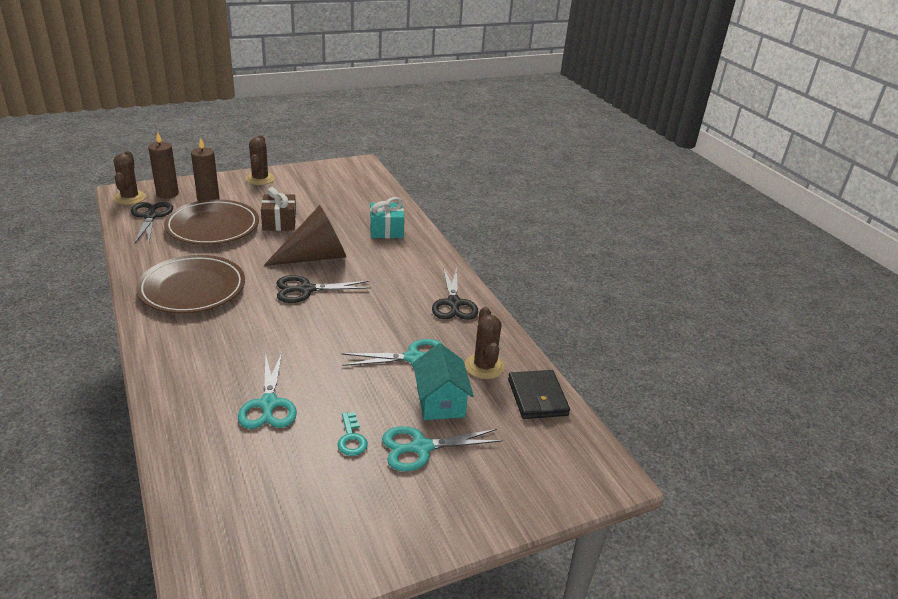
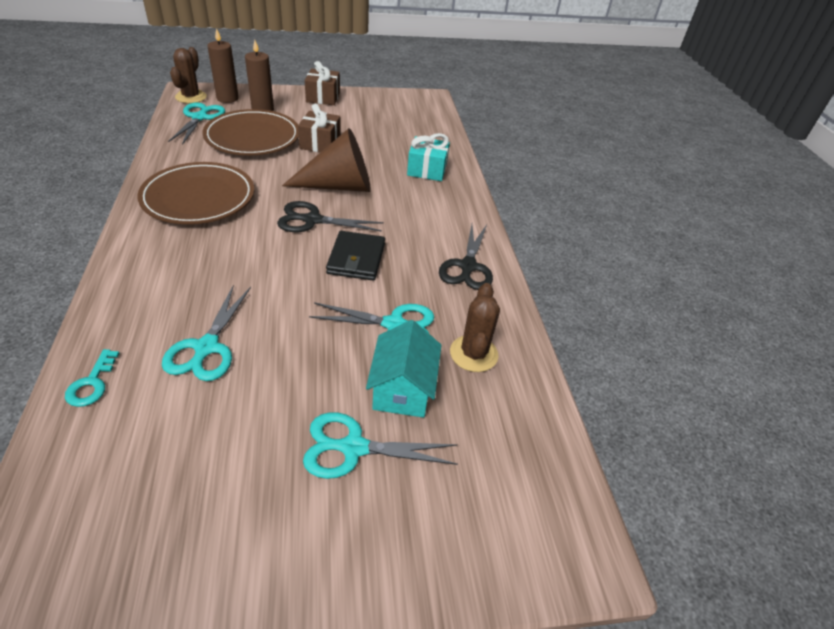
camera: 15 degrees right, 10 degrees up
(150, 216) = (199, 118): black scissors -> turquoise scissors
(260, 179) = (323, 97): brown cactus -> brown gift
(351, 438) = (277, 414): turquoise key -> turquoise key (92, 383)
(537, 397) = (525, 411): black wallet -> black wallet (356, 258)

